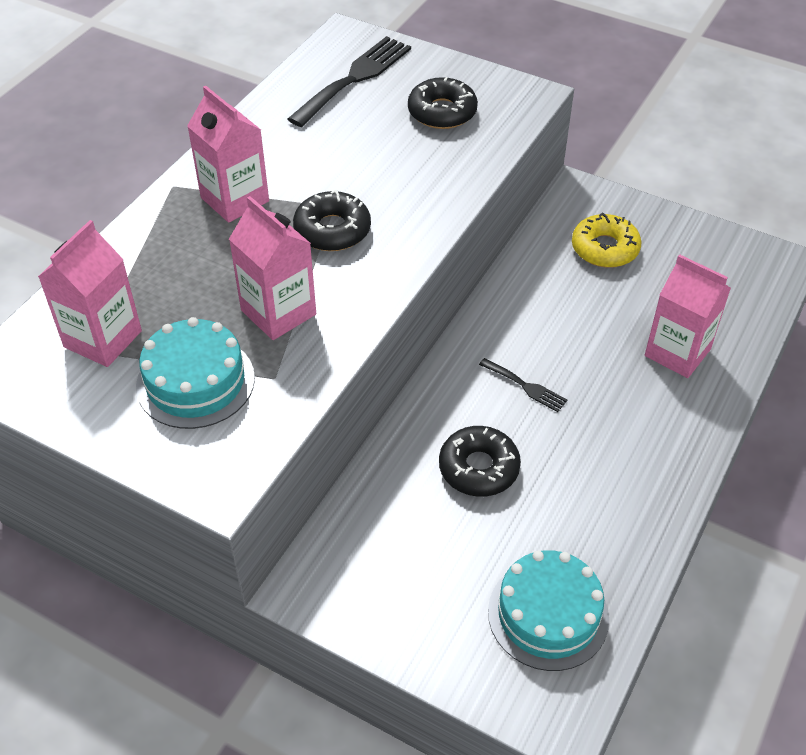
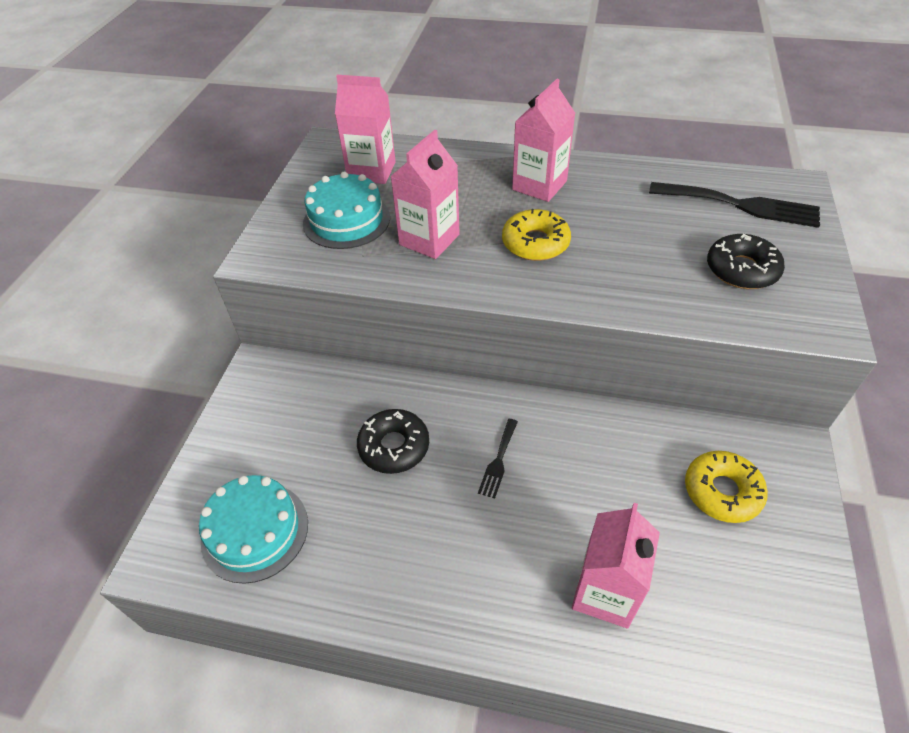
camera: 75 degrees right, 0 degrees up
(332, 230) = (535, 243): black donut -> yellow donut

